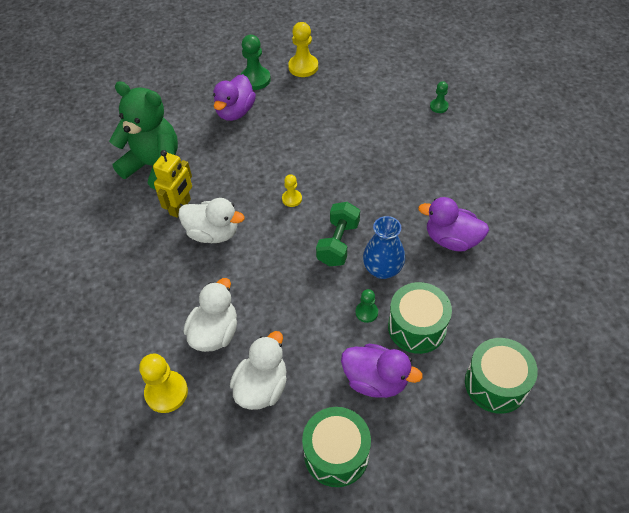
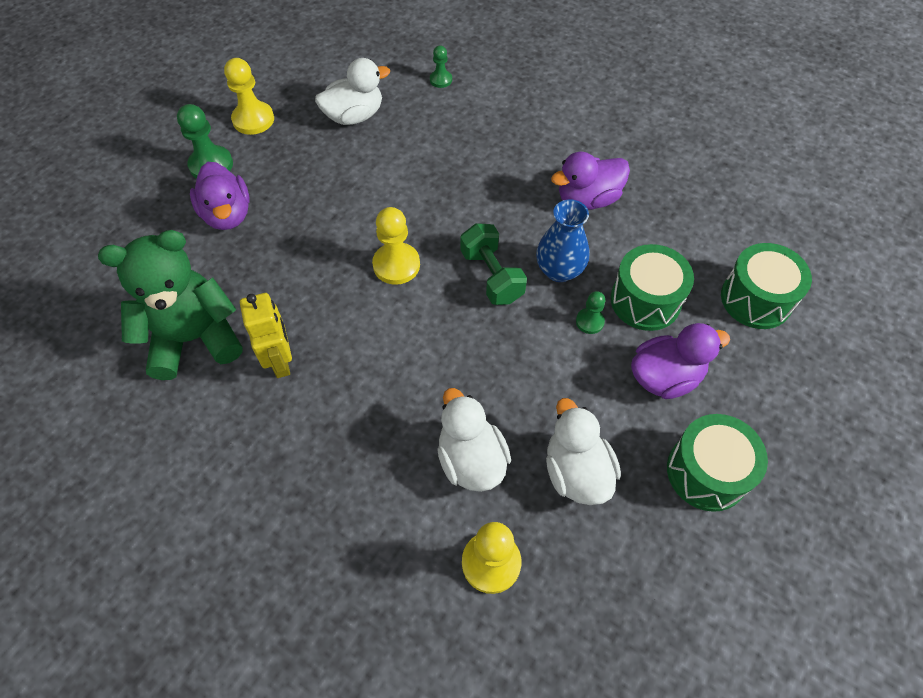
camera: 45 degrees left, 5 degrees up
(213, 233) = (351, 361): white duck -> white duck (354, 116)
(292, 199) = (396, 265): yellow pawn -> yellow pawn, size x1.75

